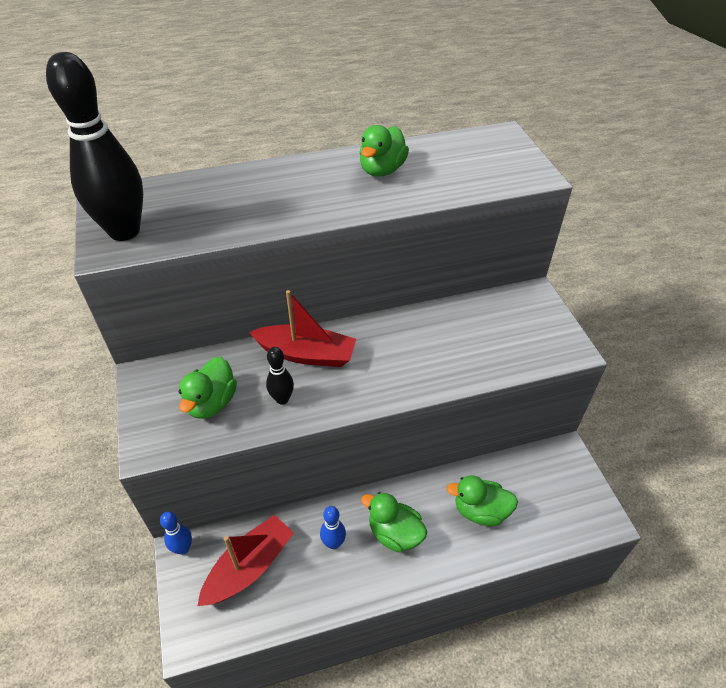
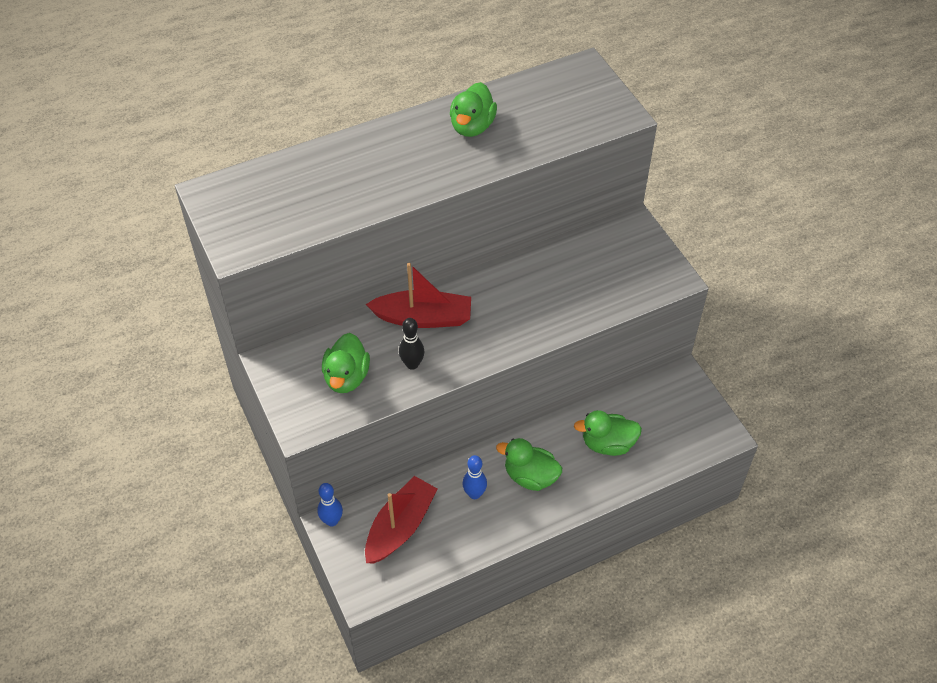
camera: 10 degrees left, 5 degrees up
(124, 231) = (245, 227): black bowling pin -> none

